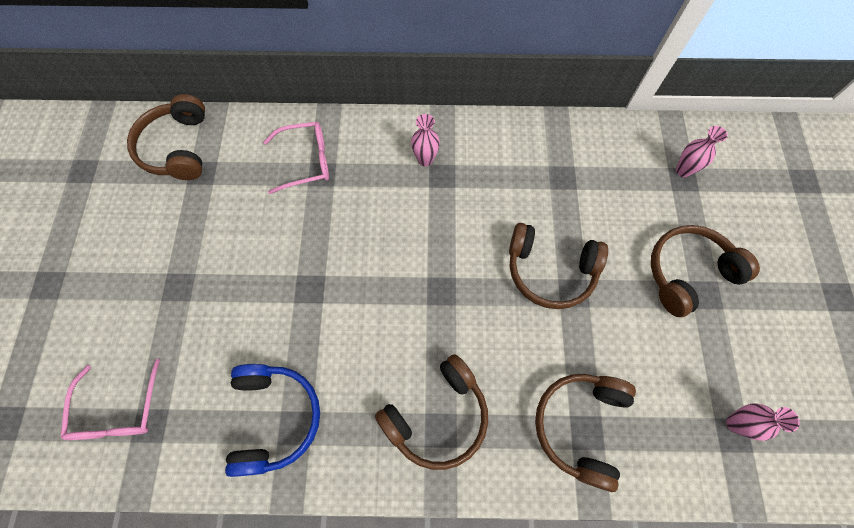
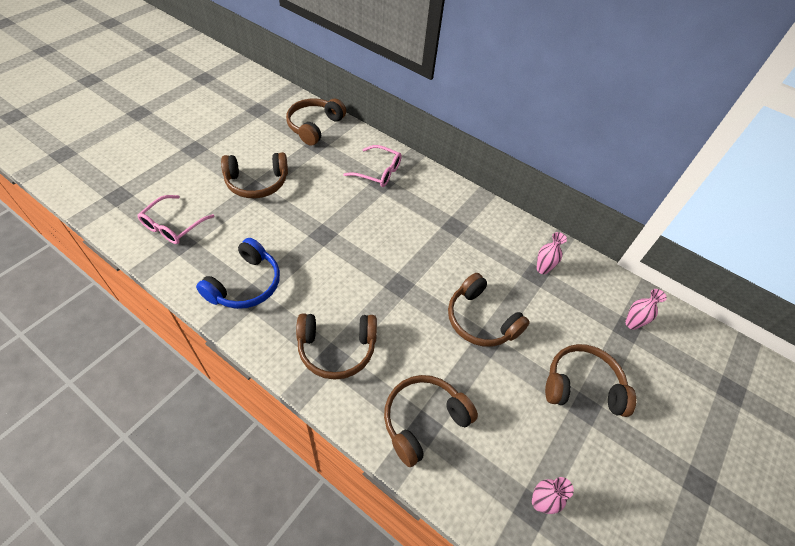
camera: 30 degrees right, 15 degrees down
(172, 275) = (257, 182): none -> brown headphones
(425, 160) = (451, 212): pink vase -> pink vase (542, 269)

